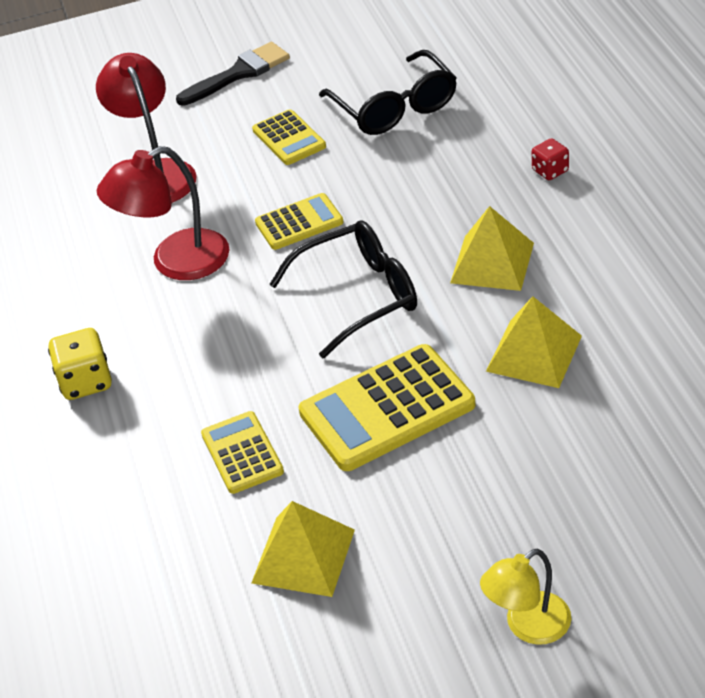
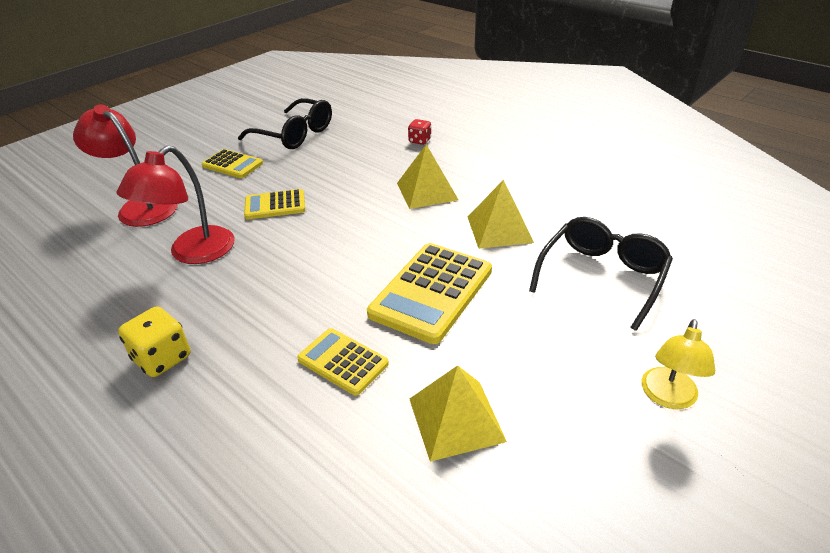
camera: 35 degrees left, 5 degrees down
(239, 73) = (170, 141): black brush -> none
(299, 222) = (275, 205): yellow calculator -> yellow calculator turned 135 degrees counterclockwise
(359, 296) = (353, 233): black glasses -> black glasses (602, 276)

